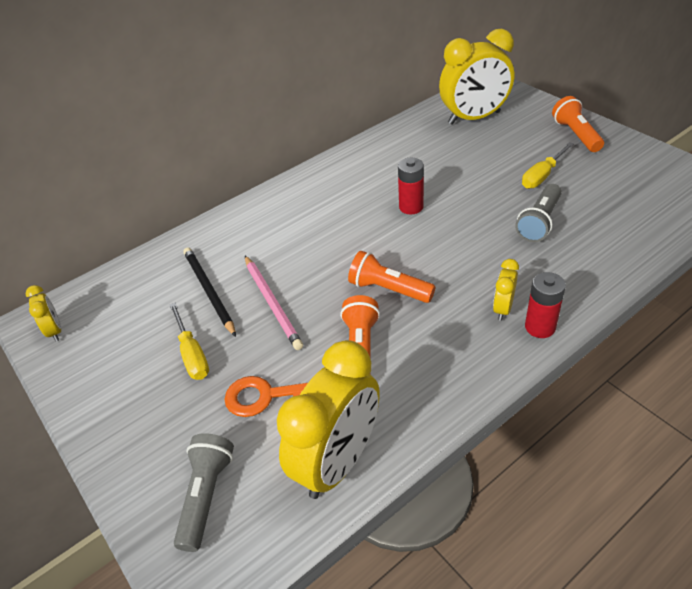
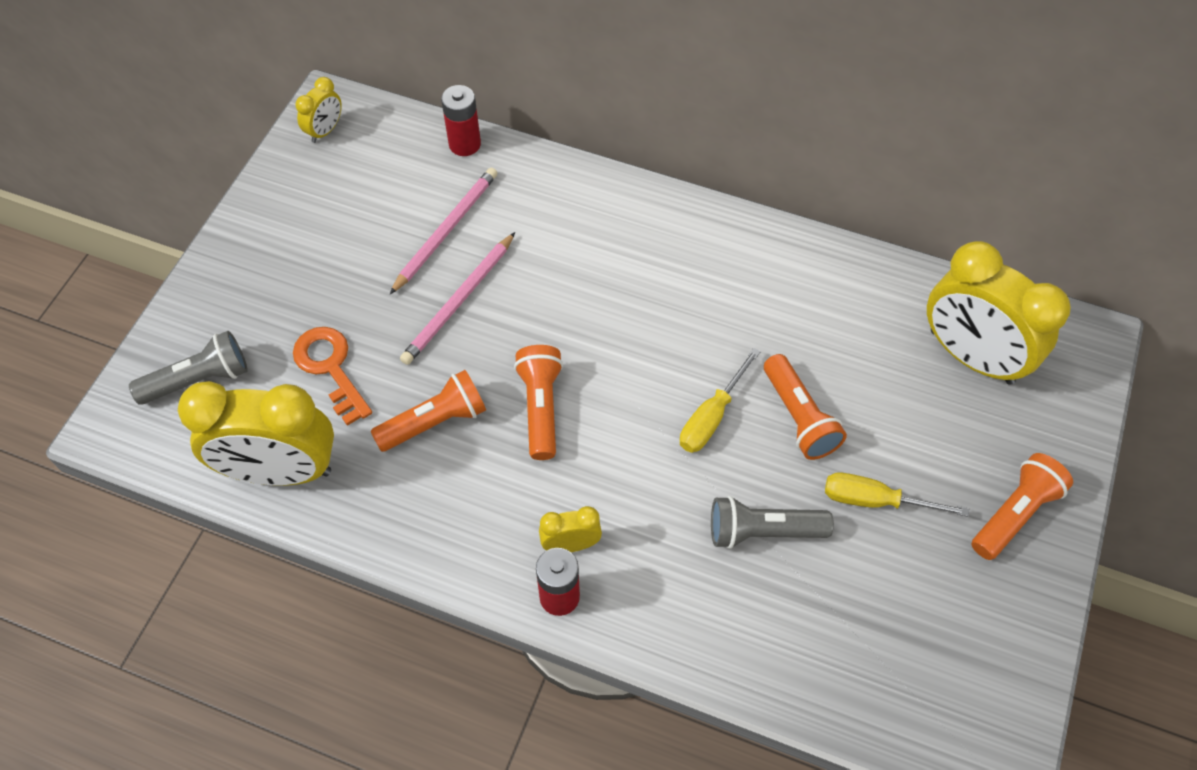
camera: 55 degrees right, 15 degrees up
(192, 354) = (352, 269): yellow screwdriver -> yellow screwdriver (712, 416)
(209, 291) = (446, 230): black pencil -> pink pencil
(411, 207) = (708, 364): red battery -> red battery (464, 144)
(471, 185) = (799, 417): none -> orange flashlight

